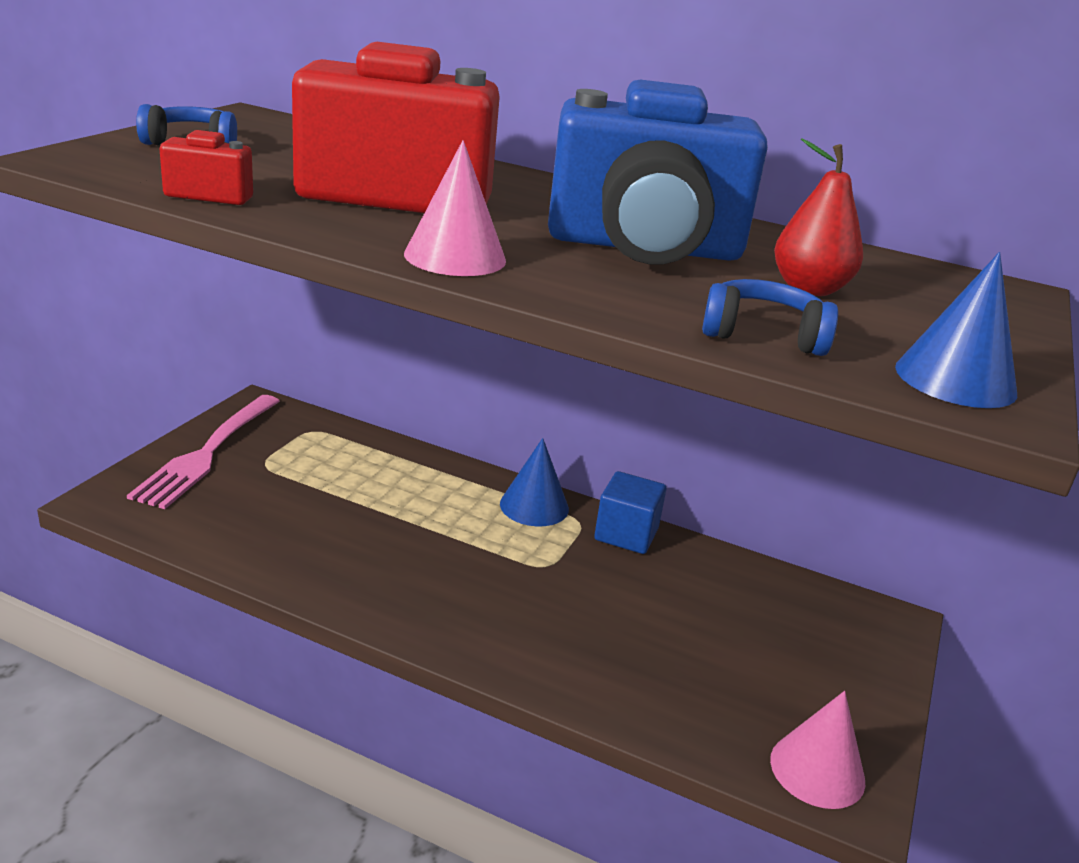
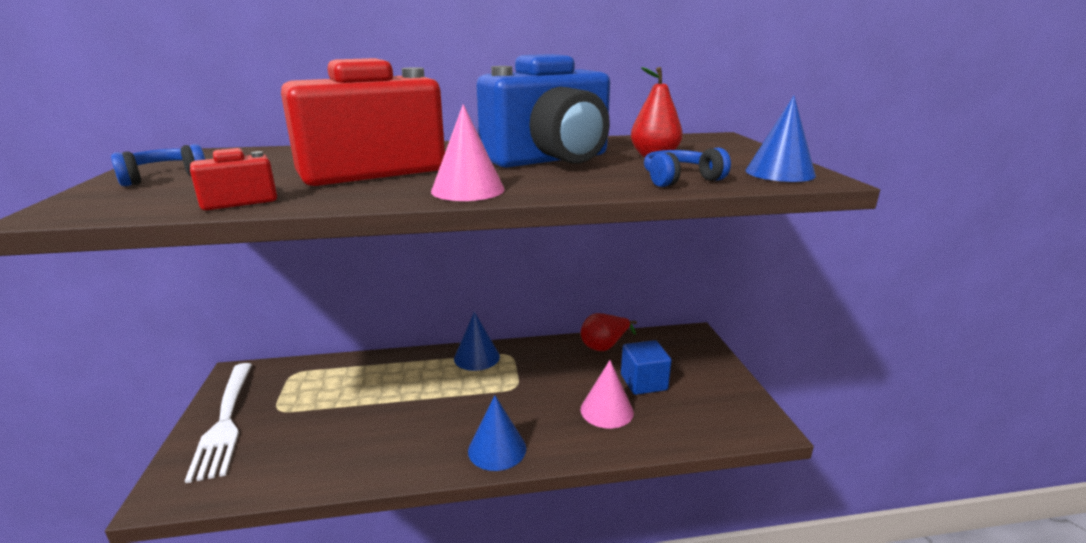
camera: 30 degrees left, 5 degrees down
(207, 453) = (225, 421): pink fork -> white fork
(449, 626) = (497, 449): none -> blue cone
(626, 534) = (539, 350): blue cube -> blue cube (643, 382)
(728, 572) = (605, 346): none -> red pear
(817, 770) = (738, 421): pink cone -> pink cone (607, 410)

